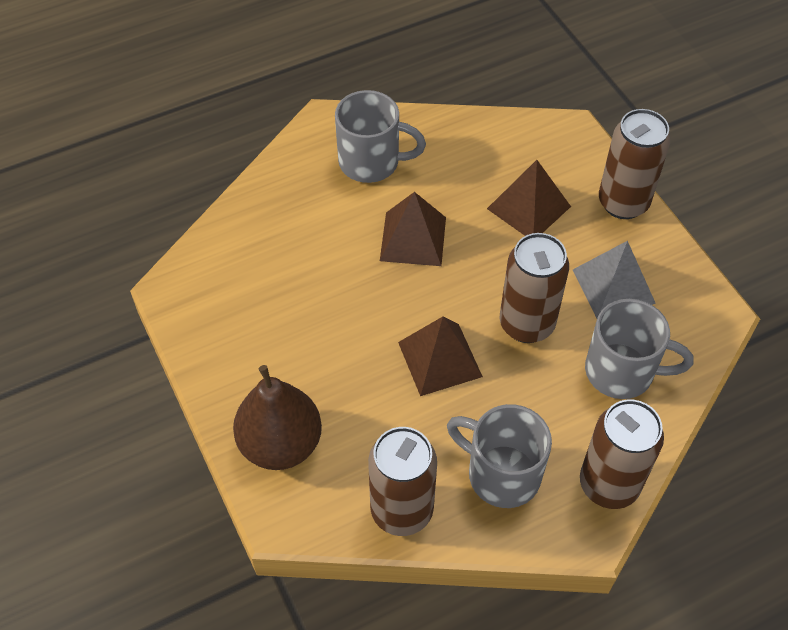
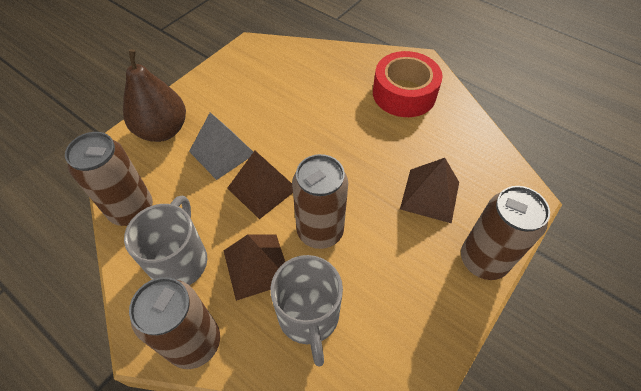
camera: 65 degrees right, 0 degrees up
(371, 162) = (404, 94): grey mug -> red tape
(413, 238) = (355, 137): brown pyramid -> brown pyramid (257, 266)
(613, 286) = (391, 281): grey pyramid -> grey pyramid (222, 152)

